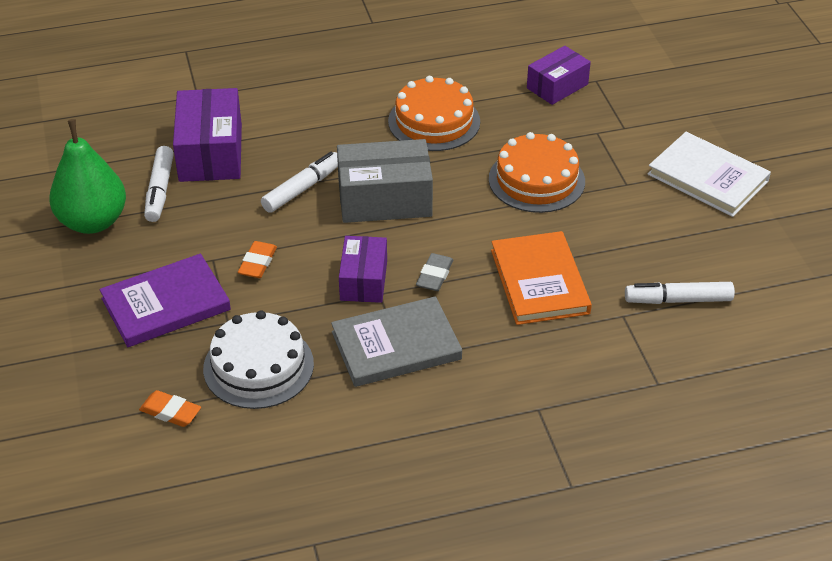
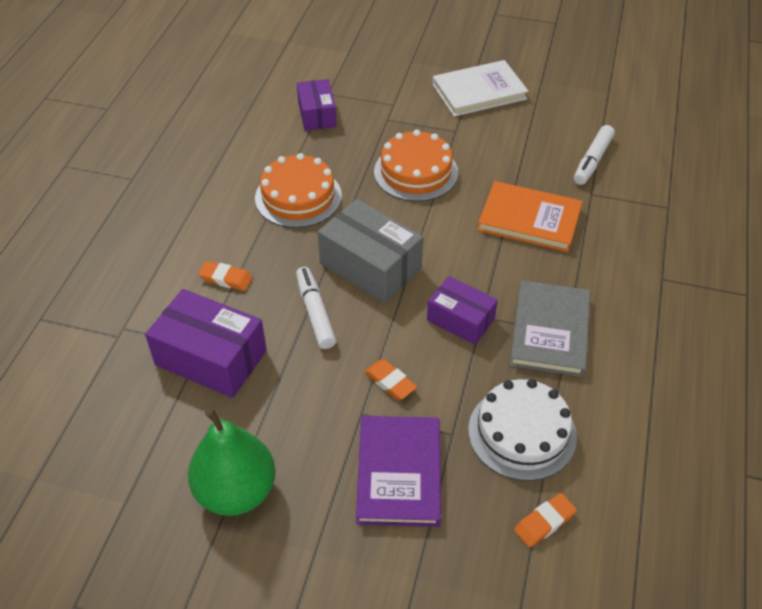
camera: 60 degrees left, 5 degrees up
(159, 190) = (233, 418): white marker -> none
(300, 123) = (226, 279): none -> orange eraser
(384, 199) = (370, 266): grey box -> grey box turned 75 degrees counterclockwise
(434, 275) = (484, 274): grey eraser -> none

